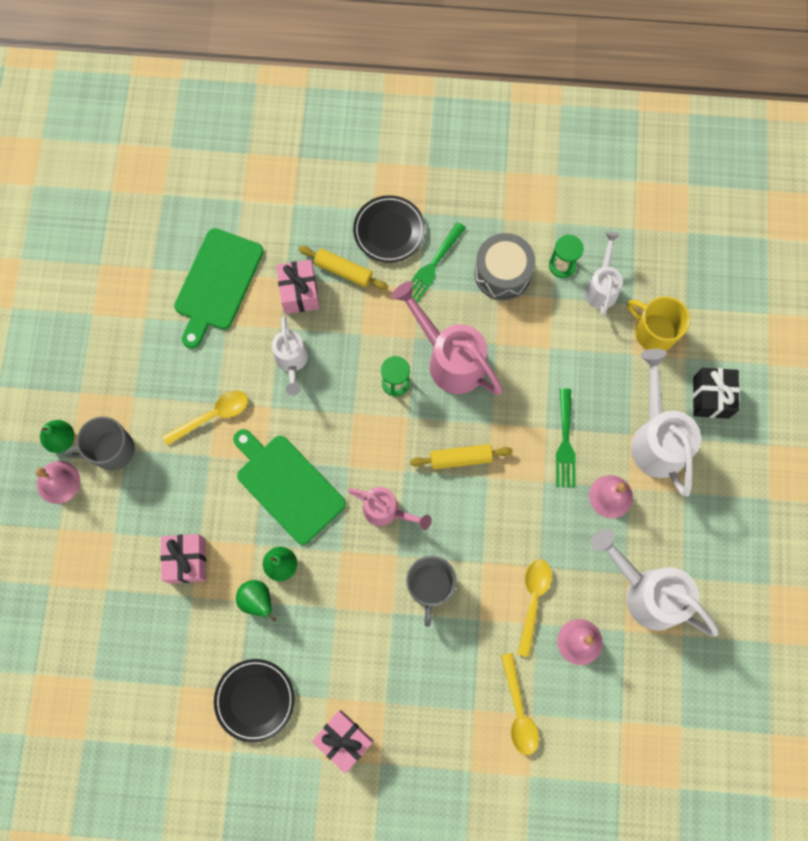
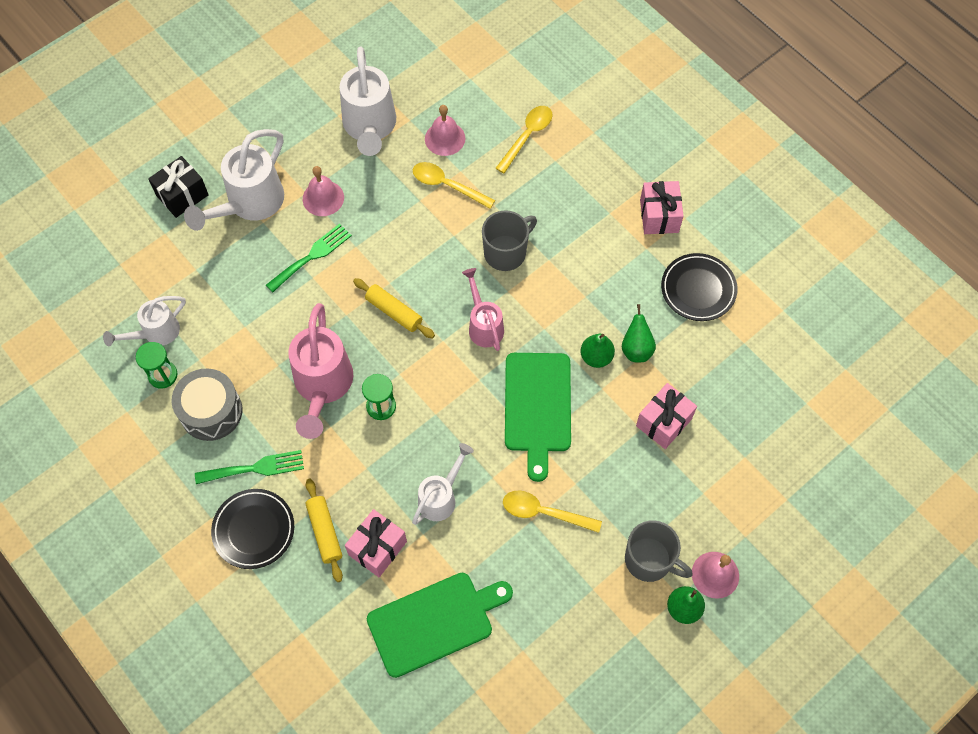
camera: 135 degrees left, 10 degrees down
(533, 600) = (447, 185): yellow spoon -> yellow spoon turned 60 degrees clockwise
(653, 332) = (162, 269): yellow mug -> none

